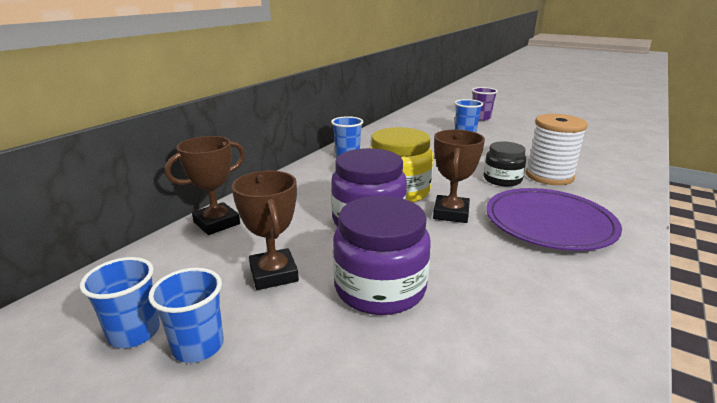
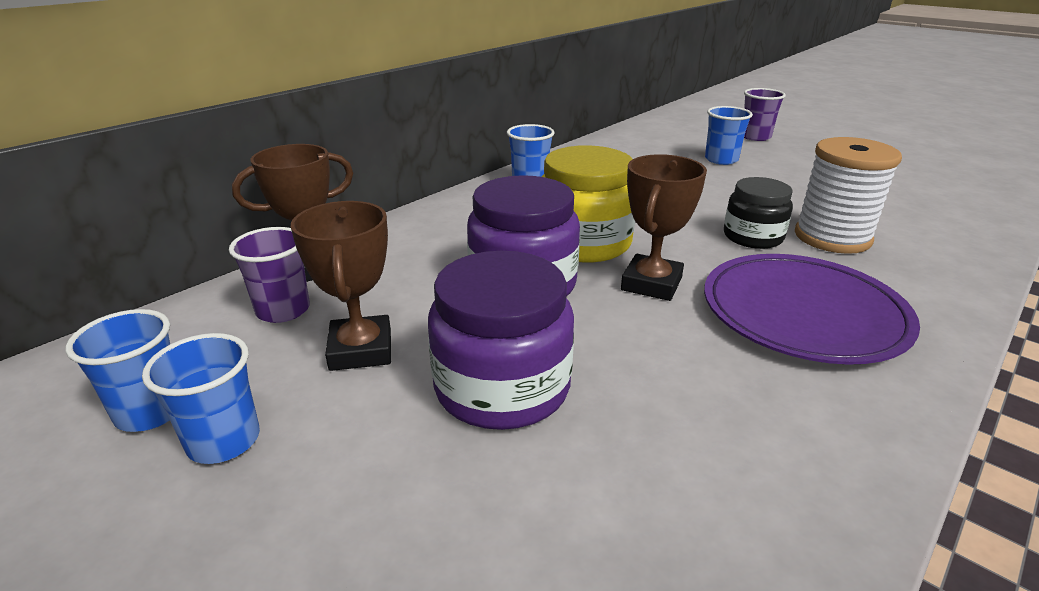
camera: 10 degrees right, 5 degrees up
(206, 253) = (283, 310): none -> purple cup

